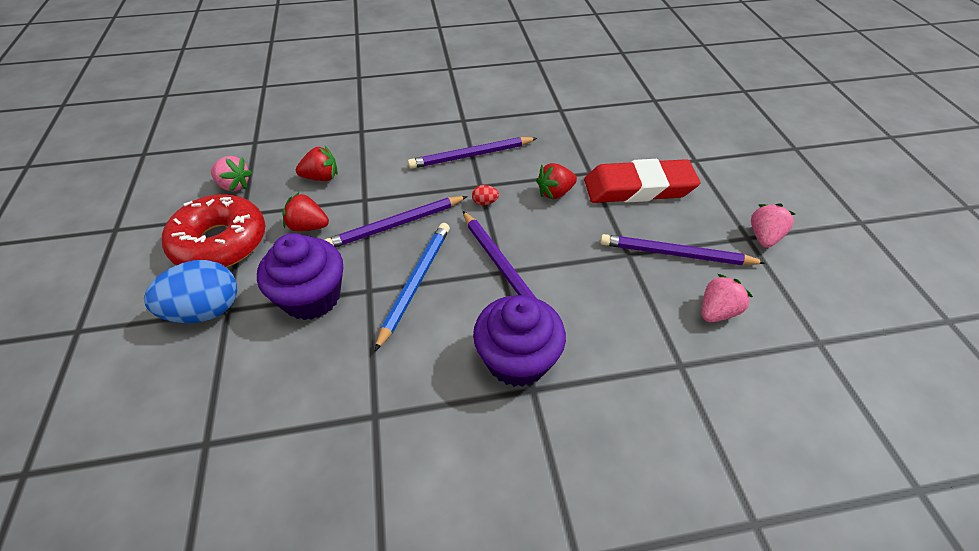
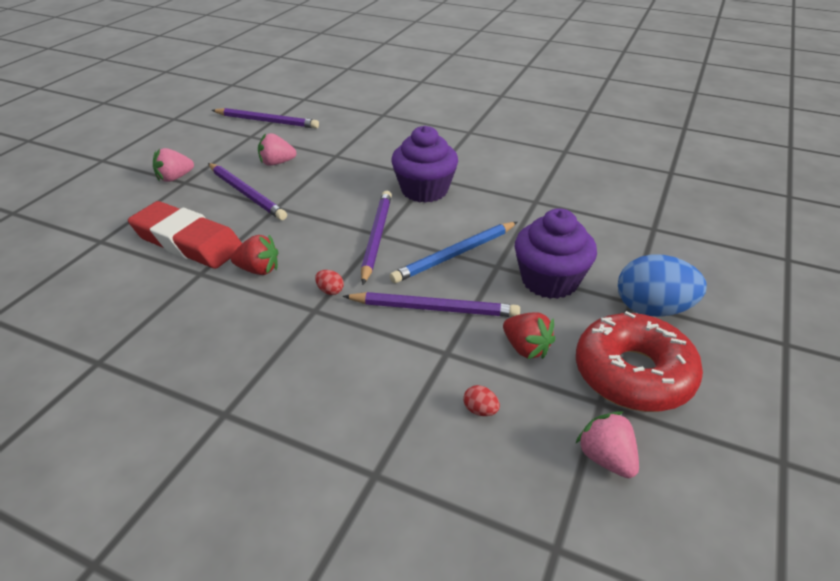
camera: 145 degrees left, 10 degrees down
(321, 177) = (480, 410): red strawberry -> red egg
(471, 155) = (280, 350): purple pencil -> purple pencil (266, 121)

